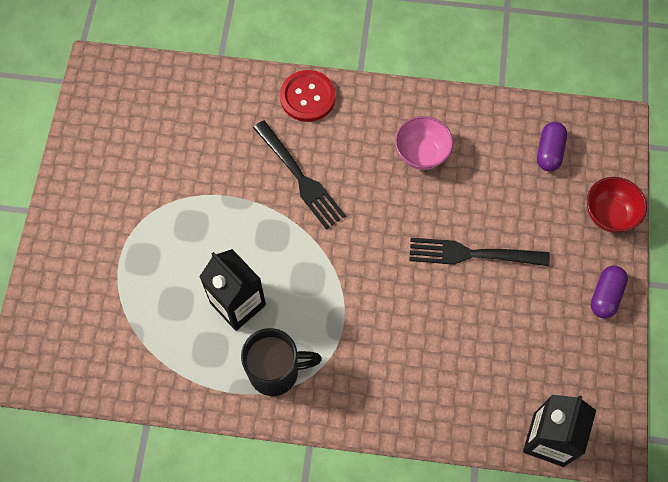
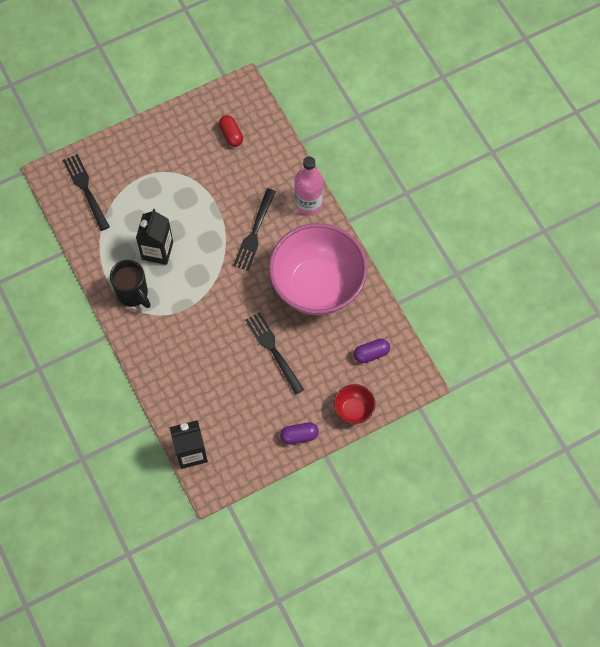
camera: 55 degrees right, 0 degrees up
(81, 338) = (86, 189): none -> black fork
(149, 122) = (231, 135): none -> red capsule
(307, 97) = (308, 203): red button -> pink bottle
(421, 154) = (317, 286): pink bowl -> pink bowl, size x2.41

